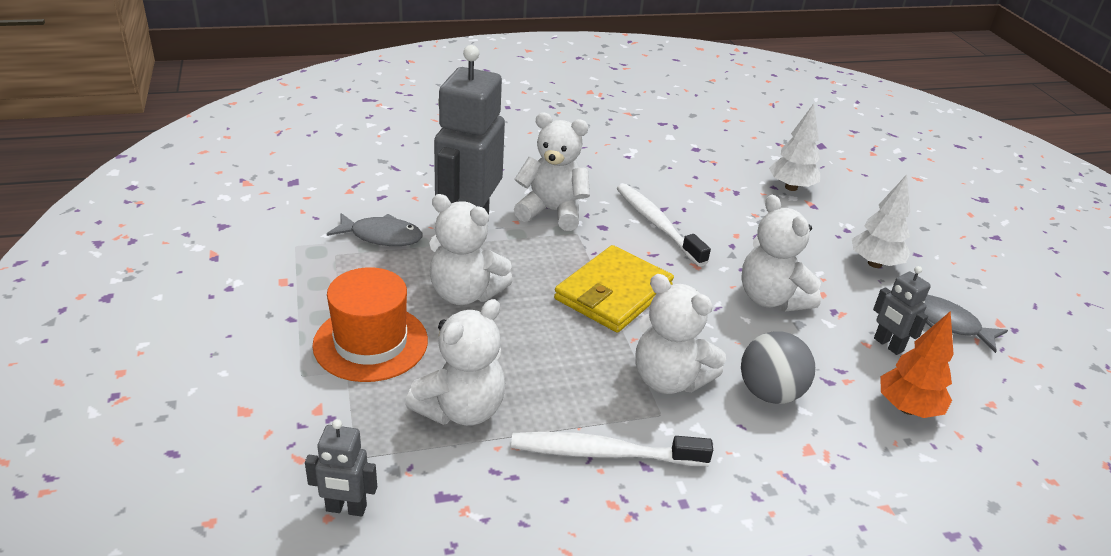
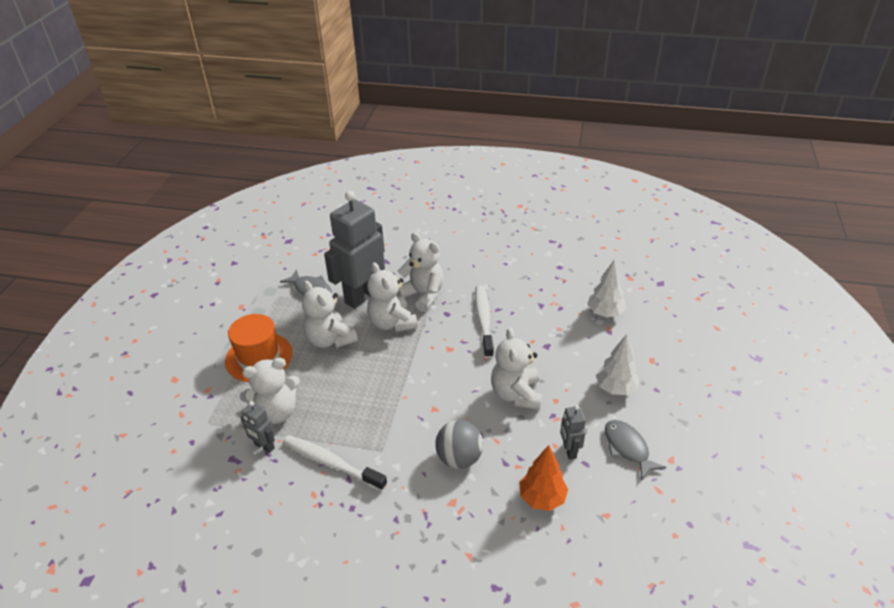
camera: 30 degrees right, 5 degrees up
(346, 509) = (184, 449): grey robot -> grey robot (264, 446)
(613, 293) = (416, 362): yellow wallet -> none
(669, 379) = (404, 430): white teddy bear -> white teddy bear (392, 323)

